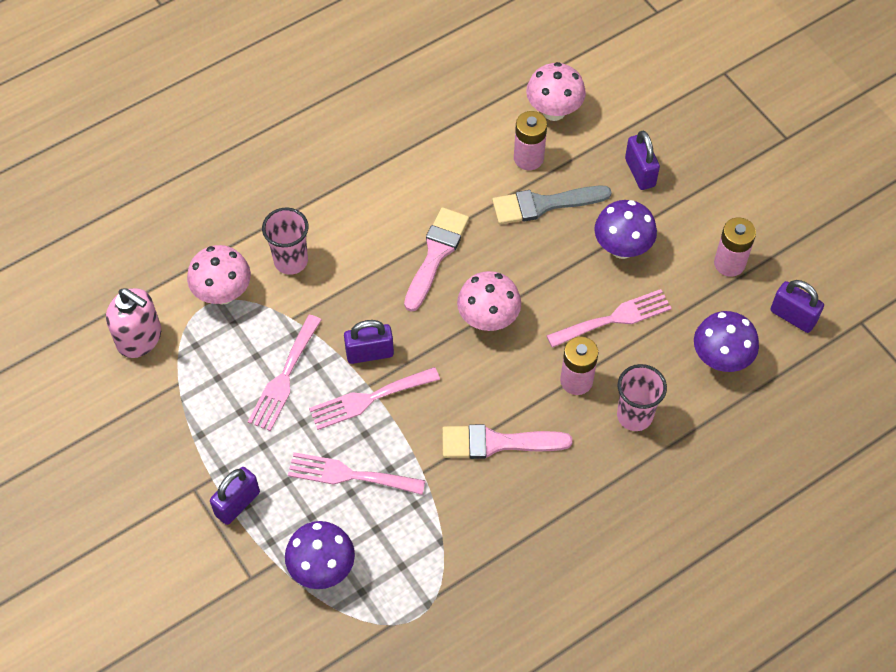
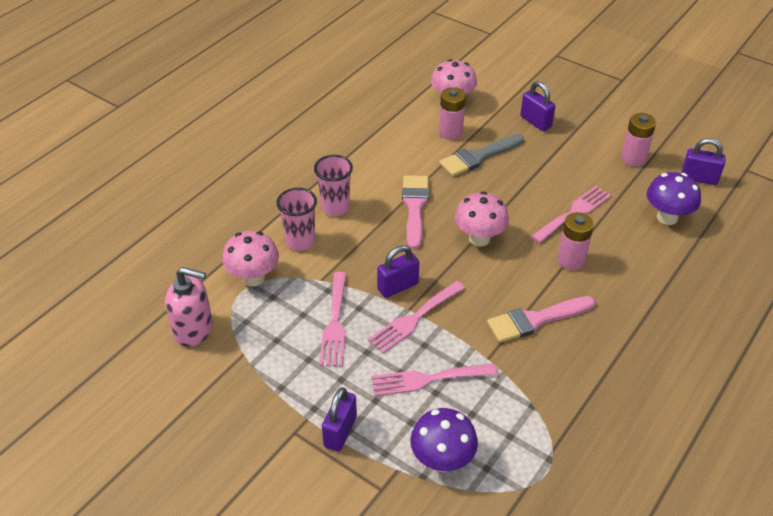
camera: 20 degrees left, 15 degrees down
(622, 248) = (551, 168): purple mushroom -> none
(634, 416) = (629, 271): pink cup -> pink cup (335, 207)

